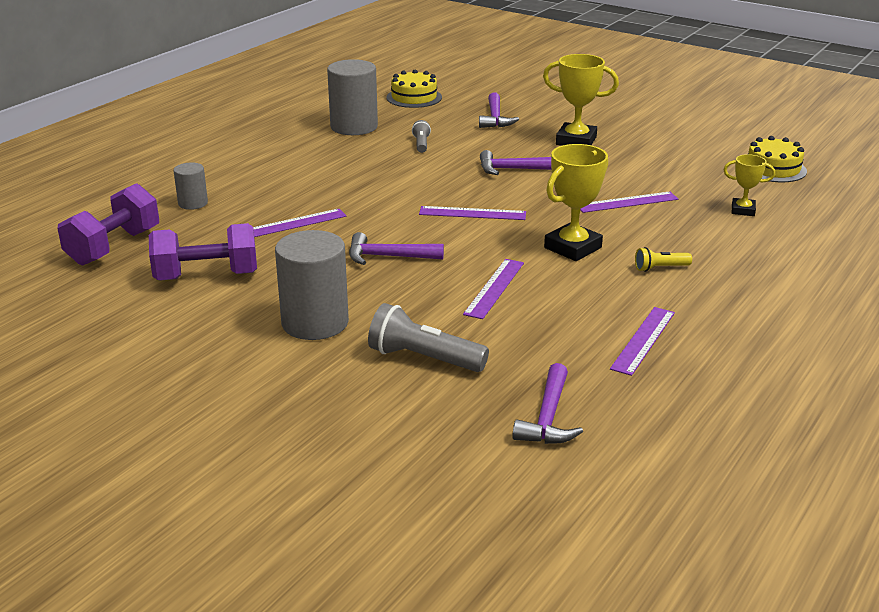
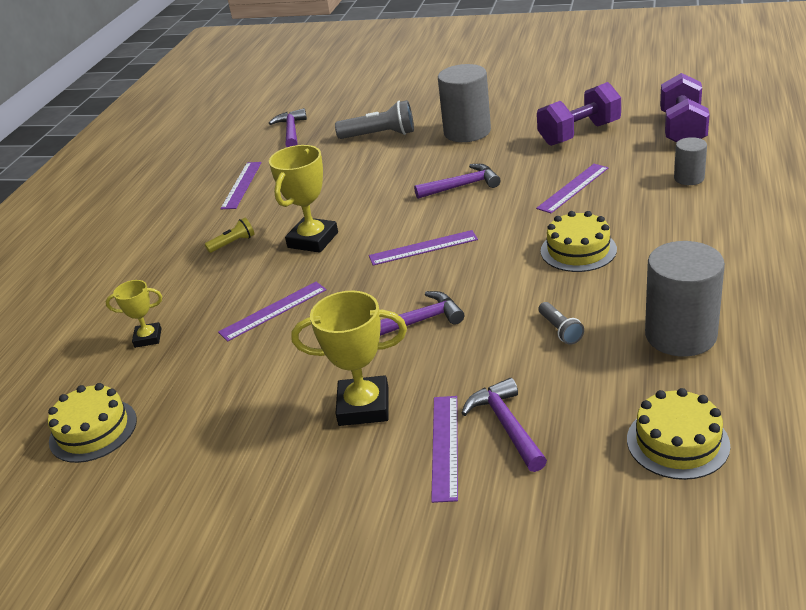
camera: 165 degrees right, 5 degrees up
(353, 180) = (578, 250): none -> yellow cake
(494, 288) = (361, 188): purple ruler -> purple ruler (444, 446)

